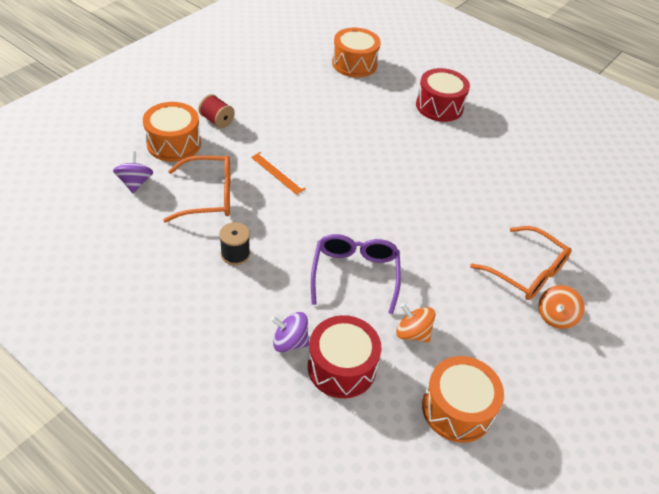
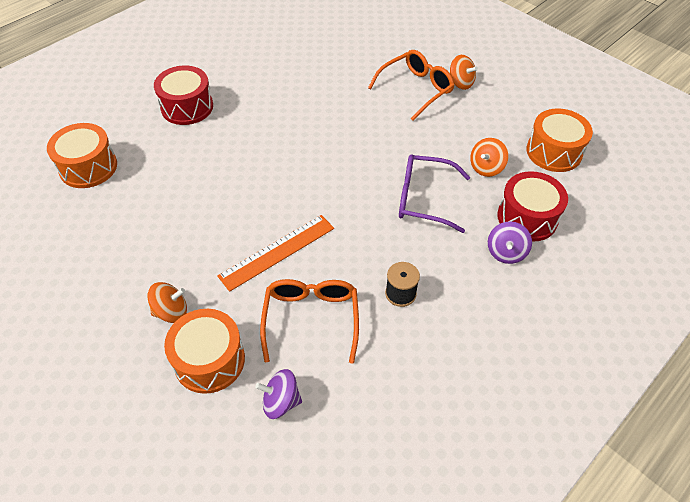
camera: 80 degrees left, 5 degrees up
(217, 121) = (171, 311): red spool -> orange spinning top
(277, 173) = (277, 252): orange ruler -> orange ruler, size x1.58

